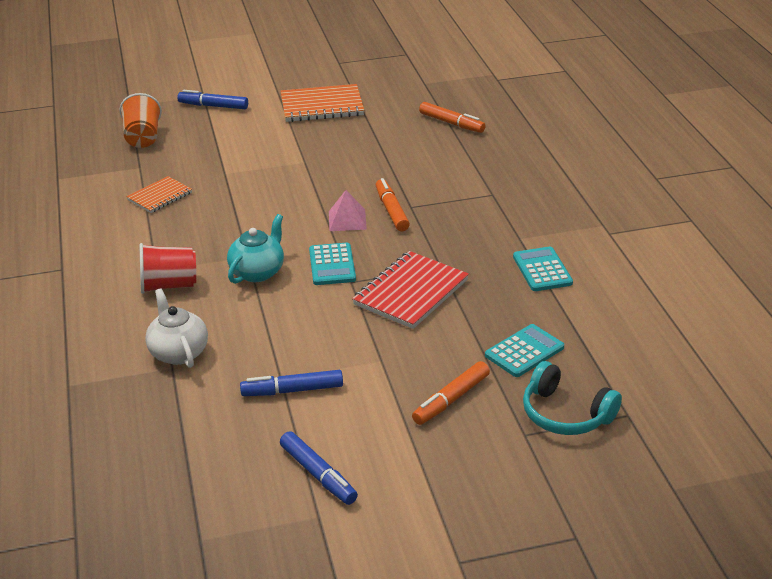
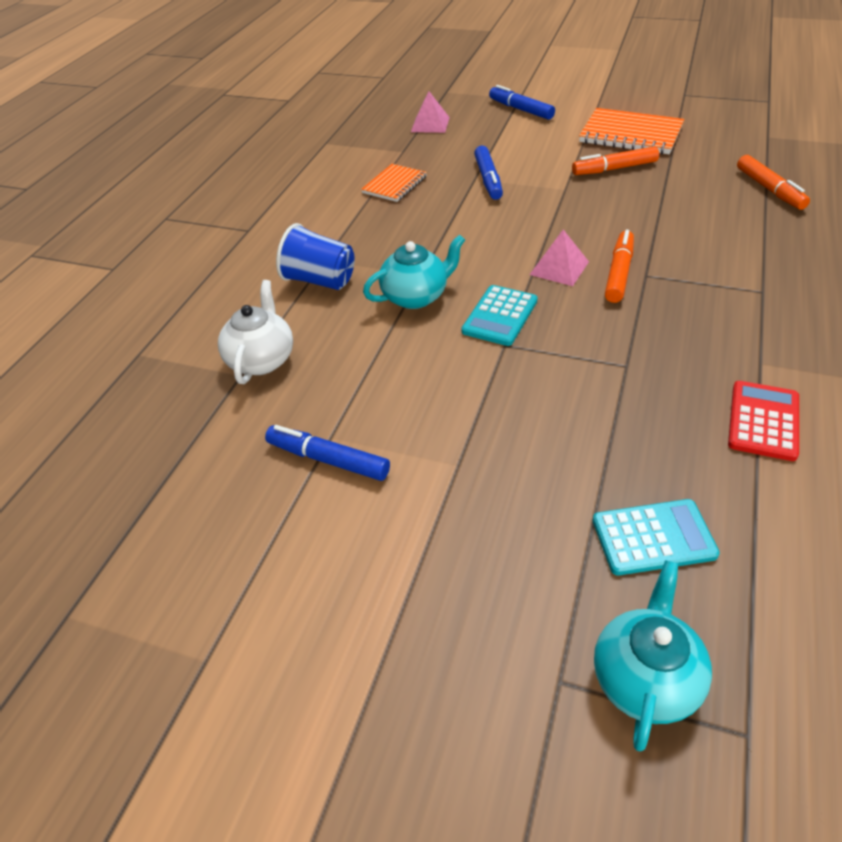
camera: 35 degrees right, 10 degrees up
(143, 138) = (430, 124): orange cup -> pink pyramid
(160, 196) = (394, 185): orange notebook -> orange notebook turned 45 degrees counterclockwise
(169, 285) = (320, 280): red cup -> blue cup
(318, 474) = (257, 595): blue marker -> blue marker (488, 179)
(411, 292) = (563, 386): red notebook -> none
(451, 400) = (499, 566): orange marker -> orange marker (614, 169)
(542, 270) = (763, 421): turquoise calculator -> red calculator
(565, 414) = (645, 678): turquoise headphones -> turquoise teapot

